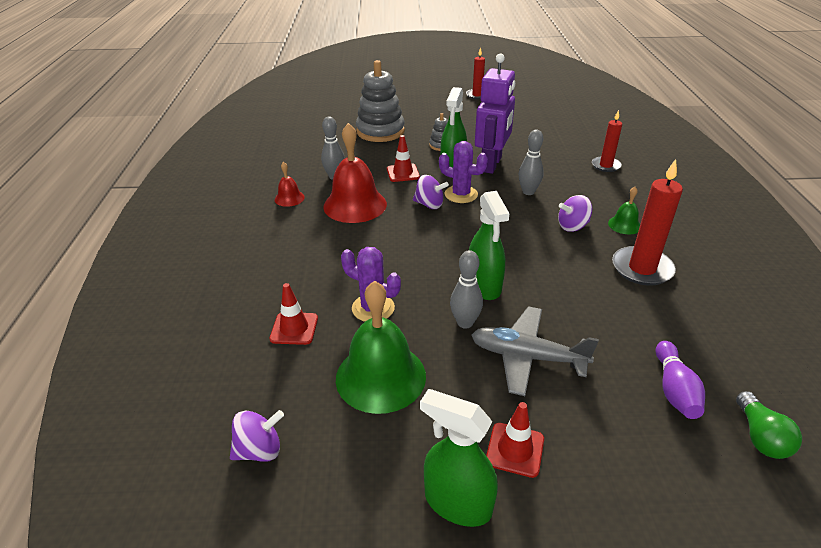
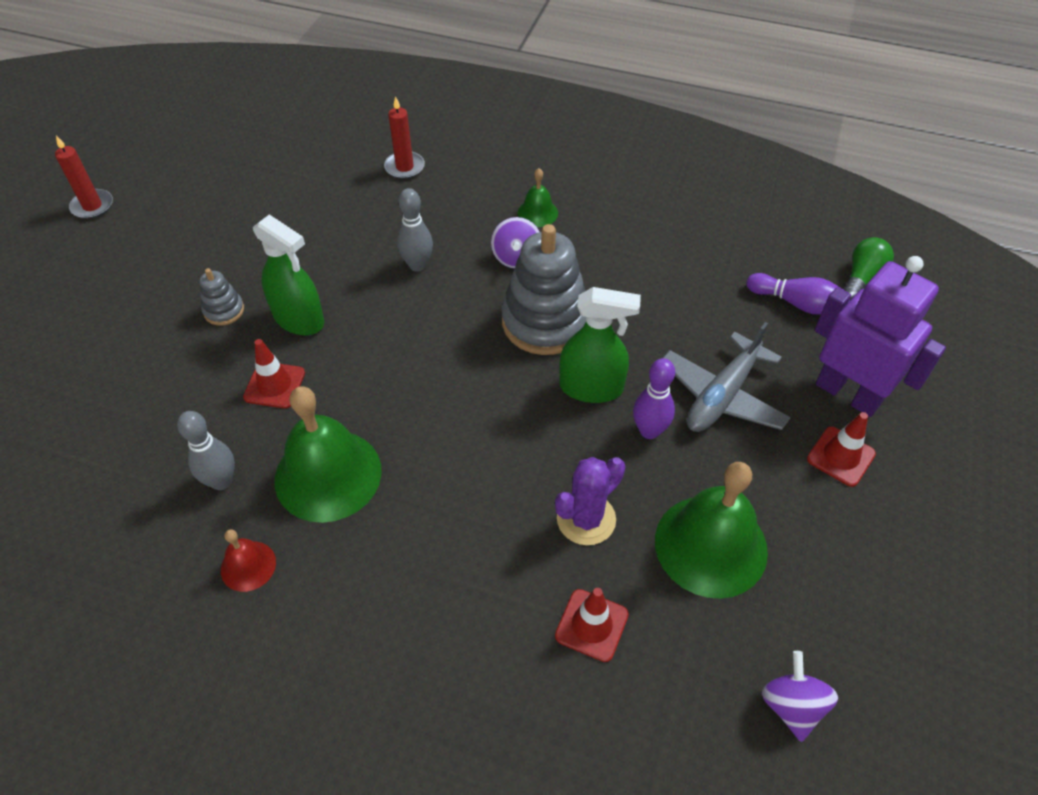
camera: 70 degrees left, 15 degrees up
(355, 205) = (328, 475): red bell -> green bell
(380, 131) = (111, 373): grey stacking toy -> grey stacking toy (545, 322)
(429, 204) = (384, 381): purple spinning top -> none
(457, 503) = (892, 527): green spray bottle -> none
(461, 194) = (379, 337): purple cactus -> none
(465, 323) = (649, 431): grey bowling pin -> purple bowling pin
(491, 164) = (323, 274): purple robot -> purple robot (848, 394)
(642, 268) = (621, 238): red candle -> none
(760, 436) = (861, 277): green light bulb -> green light bulb turned 75 degrees counterclockwise

